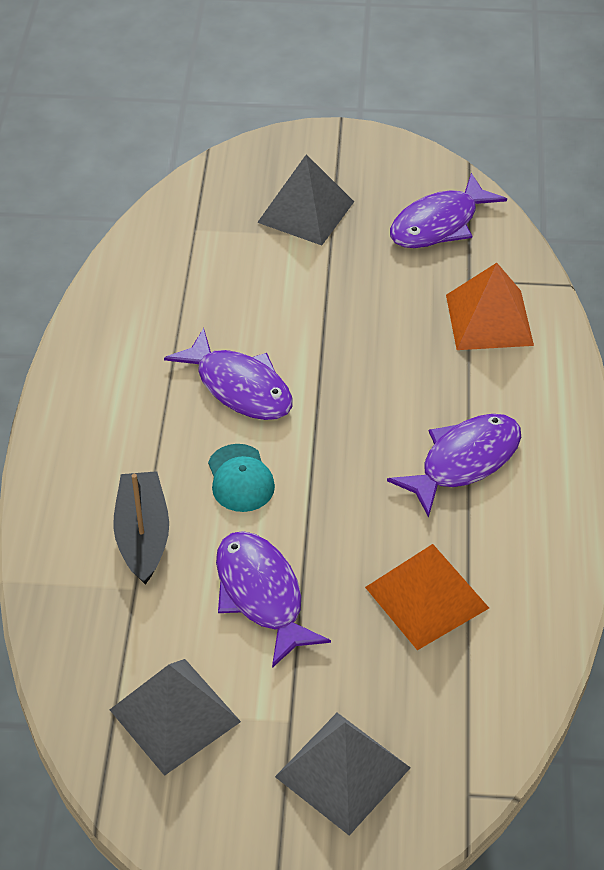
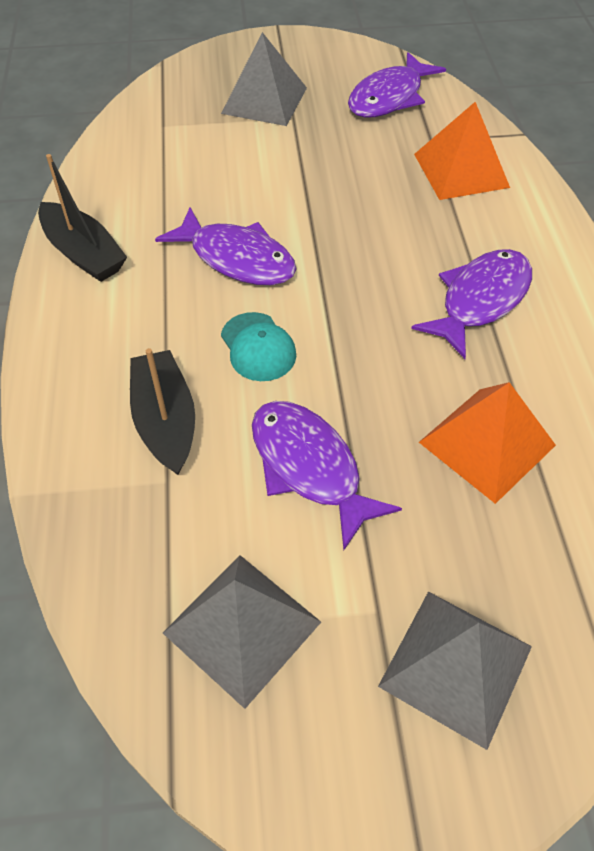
camera: 10 degrees left, 5 degrees up
(94, 362) = (83, 253): none -> black boat

